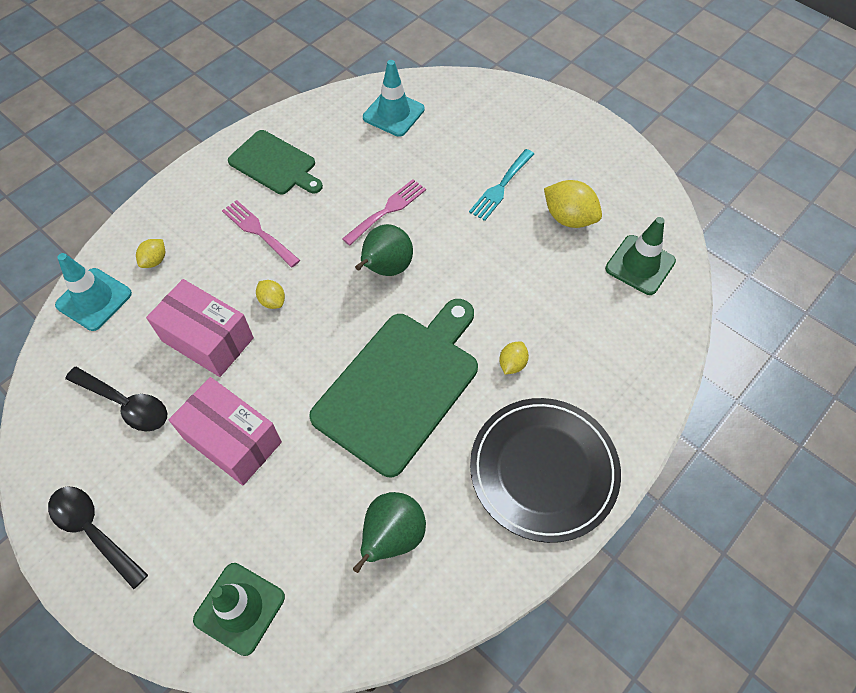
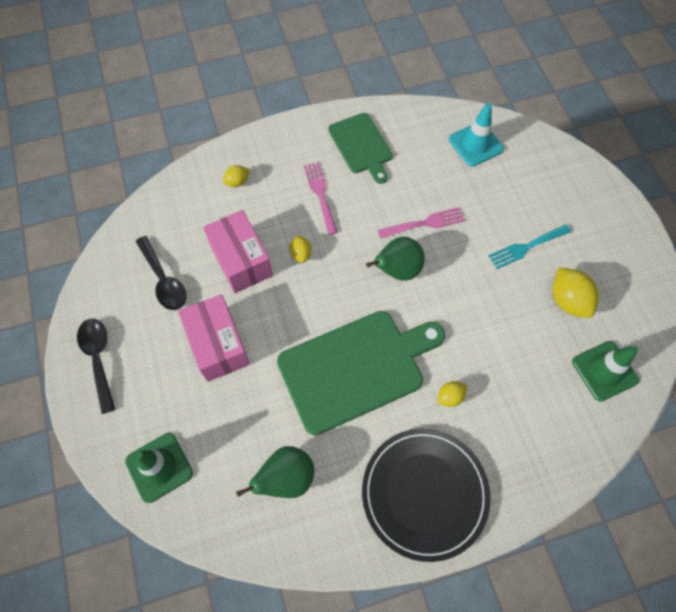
camera: 30 degrees right, 5 degrees up
(94, 299) = (183, 191): turquoise traffic cone -> none

